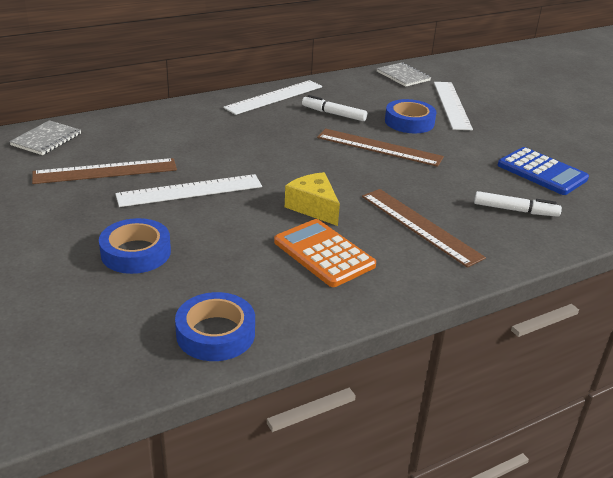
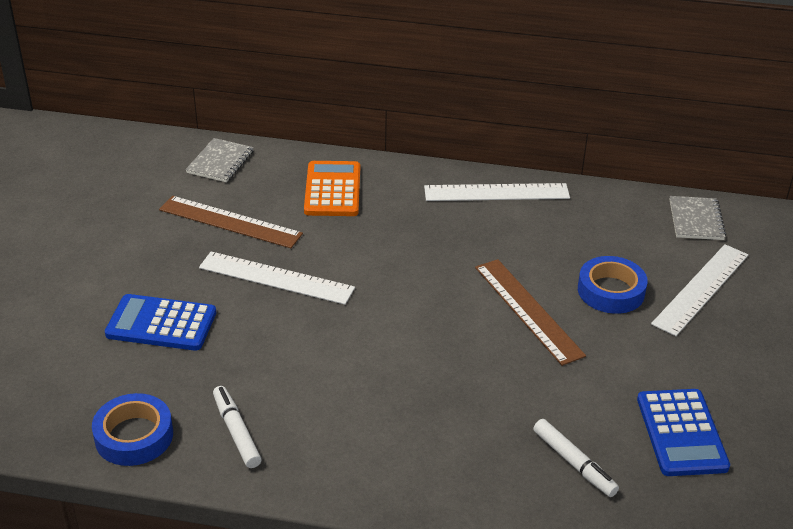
camera: 40 degrees right, 5 degrees up
(46, 139) = (220, 162): grey notebook -> grey notebook turned 45 degrees counterclockwise
(136, 252) = (161, 324): blue tape -> blue calculator
(313, 207) = (364, 352): yellow cheese -> none
(323, 254) = (310, 408): orange calculator -> orange calculator (332, 190)
(333, 114) = (534, 243): white marker -> white marker (236, 432)
(420, 226) = (442, 427): brown ruler -> none

